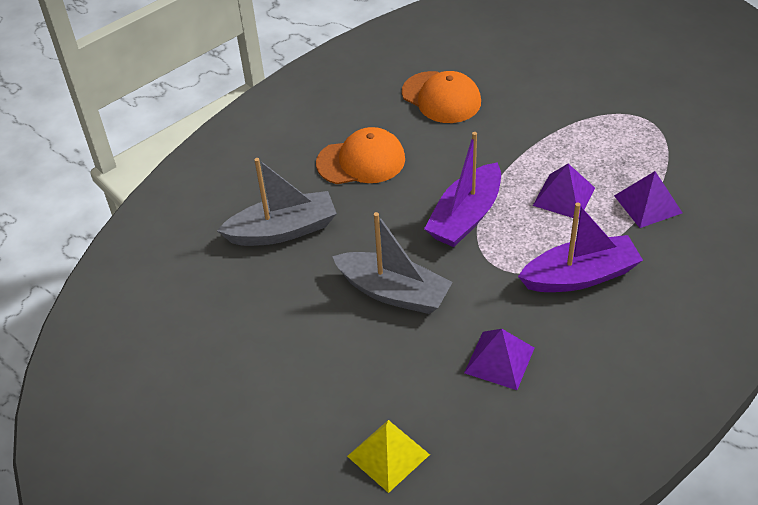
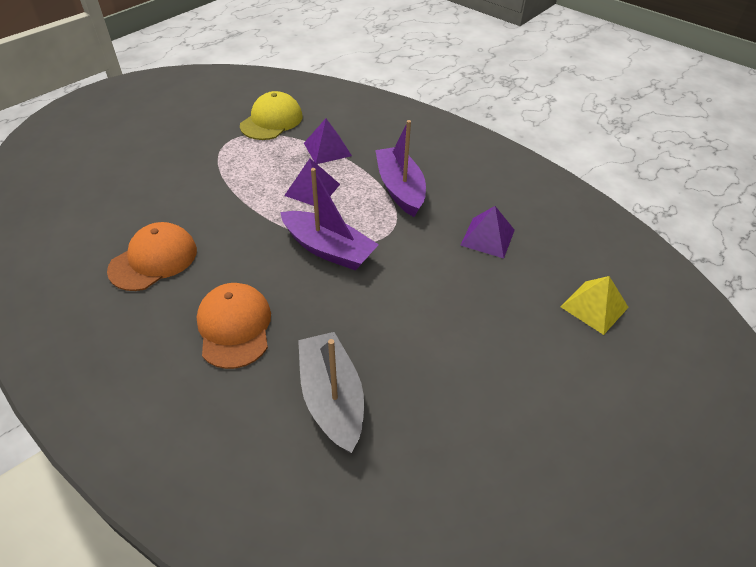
camera: 95 degrees left, 0 degrees up
(393, 292) = (420, 301): grey boat -> none
(696, 148) = (271, 121): none -> yellow cap

